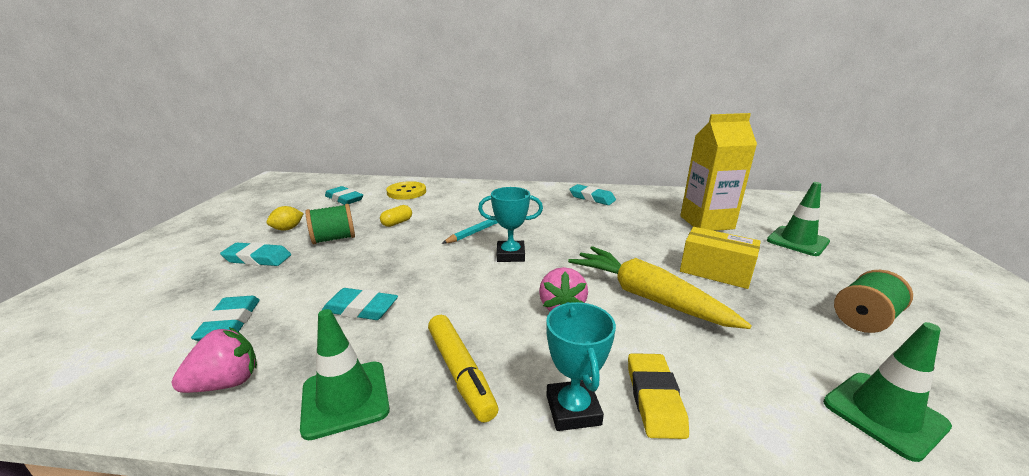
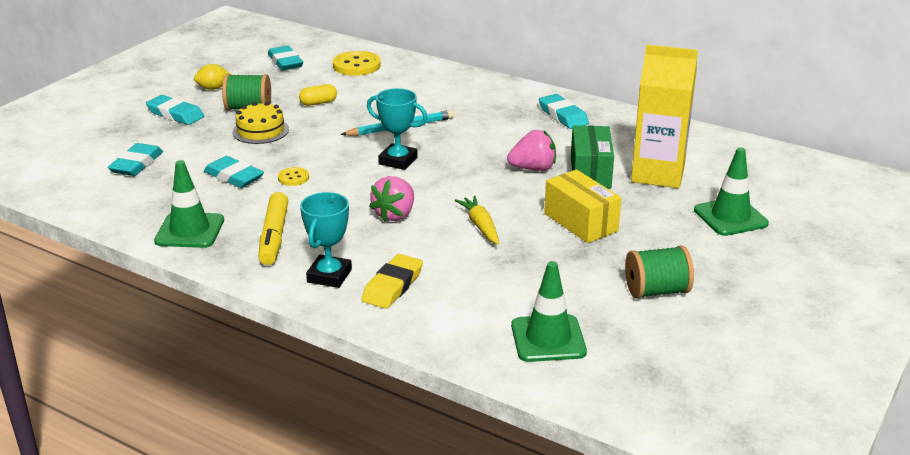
camera: 25 degrees right, 5 degrees up
(226, 383) = (122, 203): pink strawberry -> pink strawberry (533, 168)
(359, 256) = (260, 131): none -> yellow cake
(427, 294) = (293, 178): none -> yellow button
(647, 297) = (480, 226): yellow carrot -> yellow carrot, size x0.51
(663, 231) = (590, 172): none -> green box

